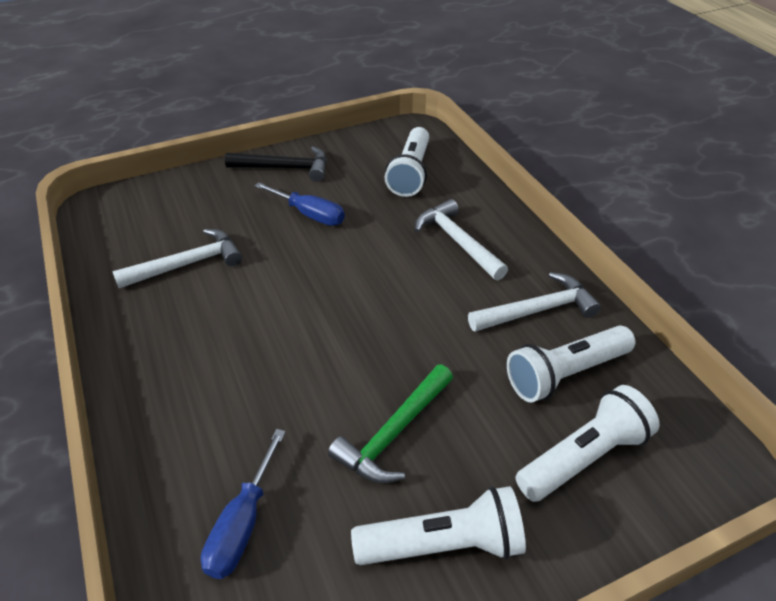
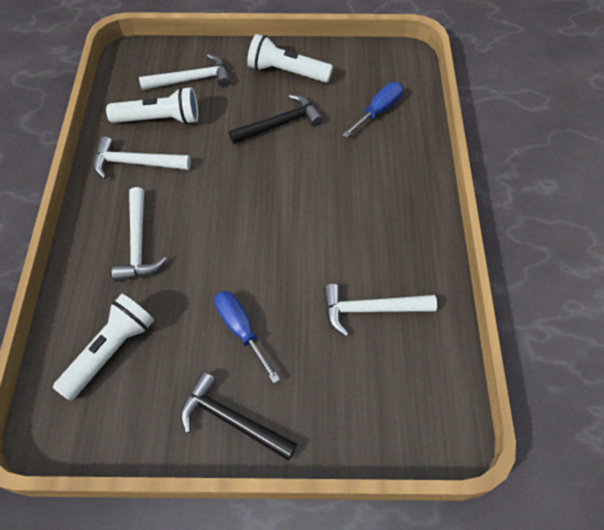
camera: 155 degrees left, 15 degrees up
(394, 433) = (280, 124): green hammer -> black hammer
(583, 457) = (191, 79): white flashlight -> white hammer

